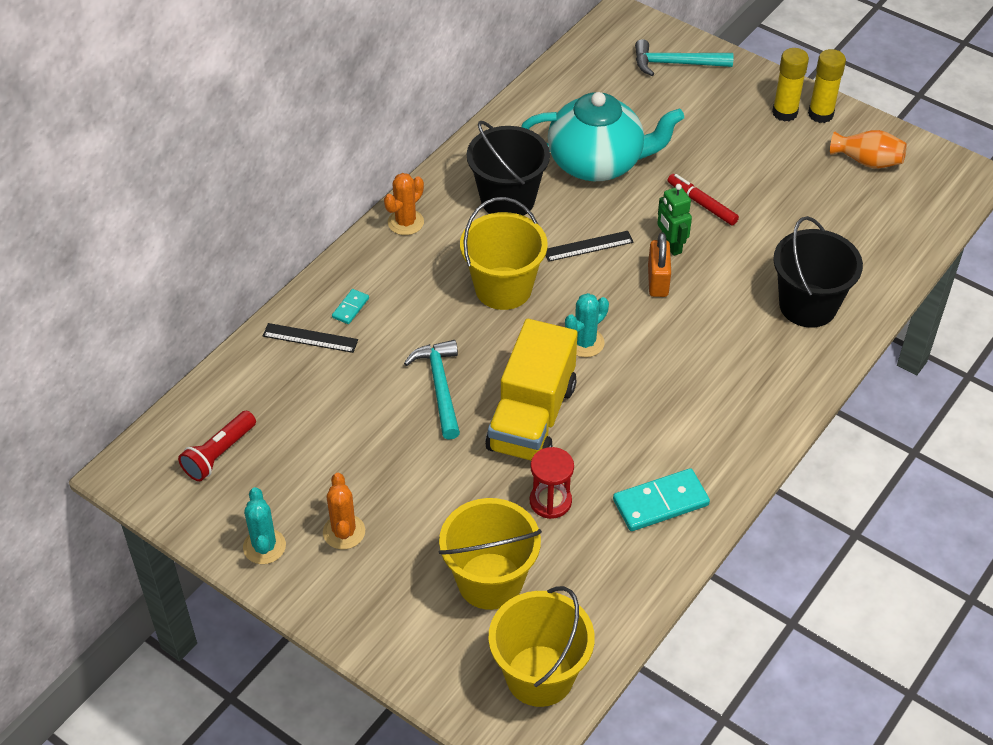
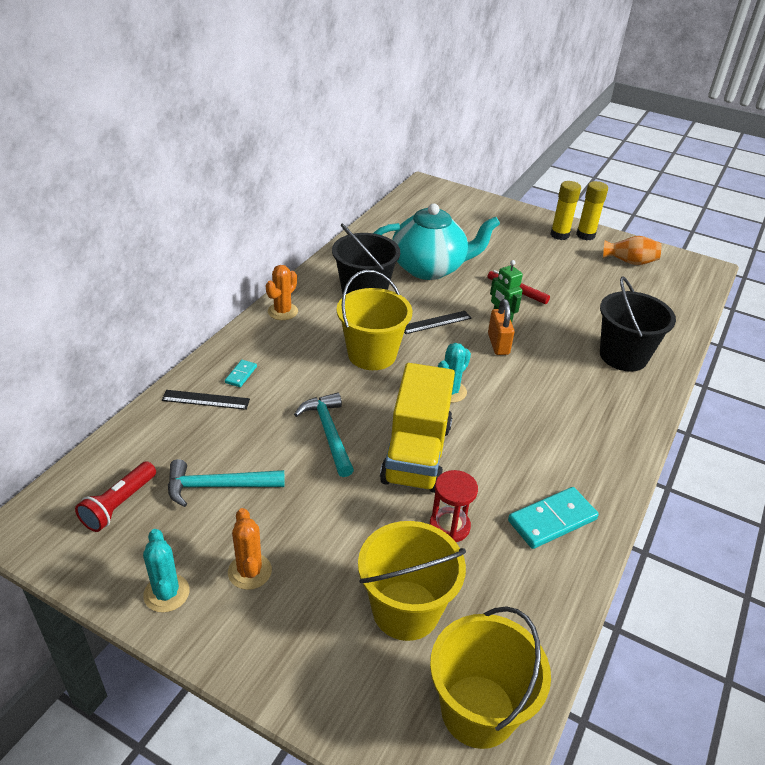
camera: 10 degrees left, 10 degrees down
(676, 64) = (472, 209): turquoise hammer -> turquoise hammer (218, 486)

